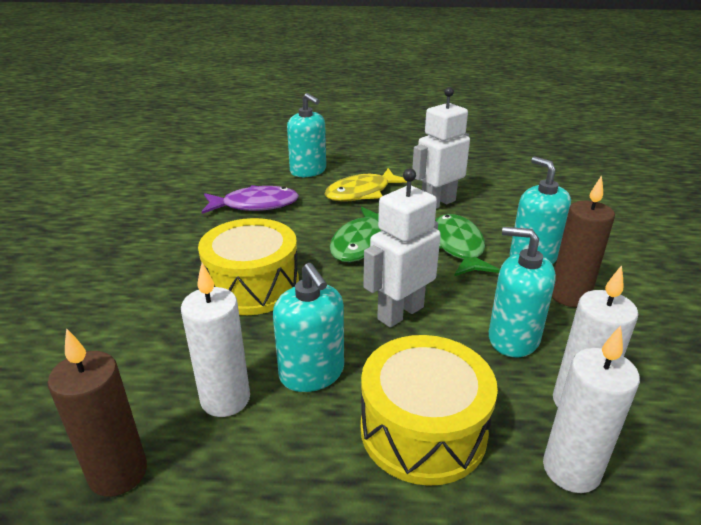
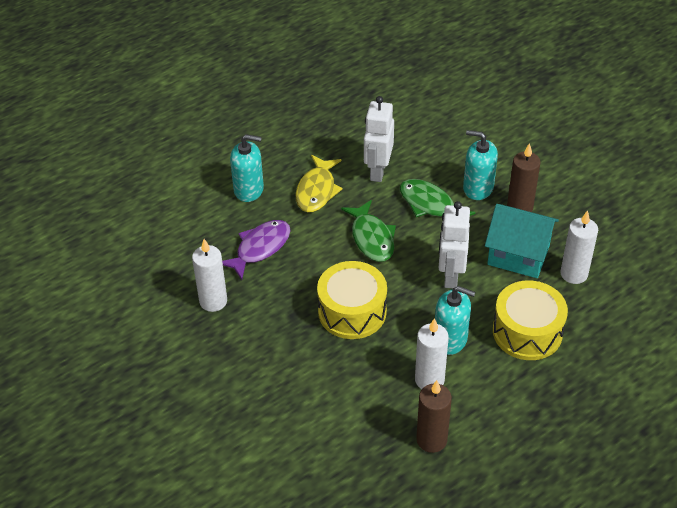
camera: 40 degrees left, 15 degrees up
(513, 338) = (518, 255): turquoise soap dispenser -> turquoise house
(571, 470) = (595, 309): white candle -> white candle (213, 301)

